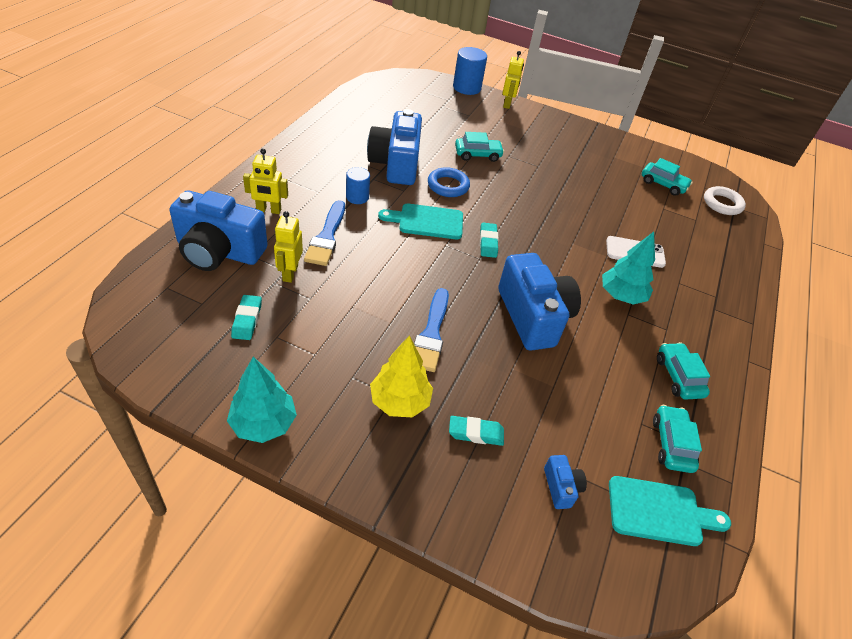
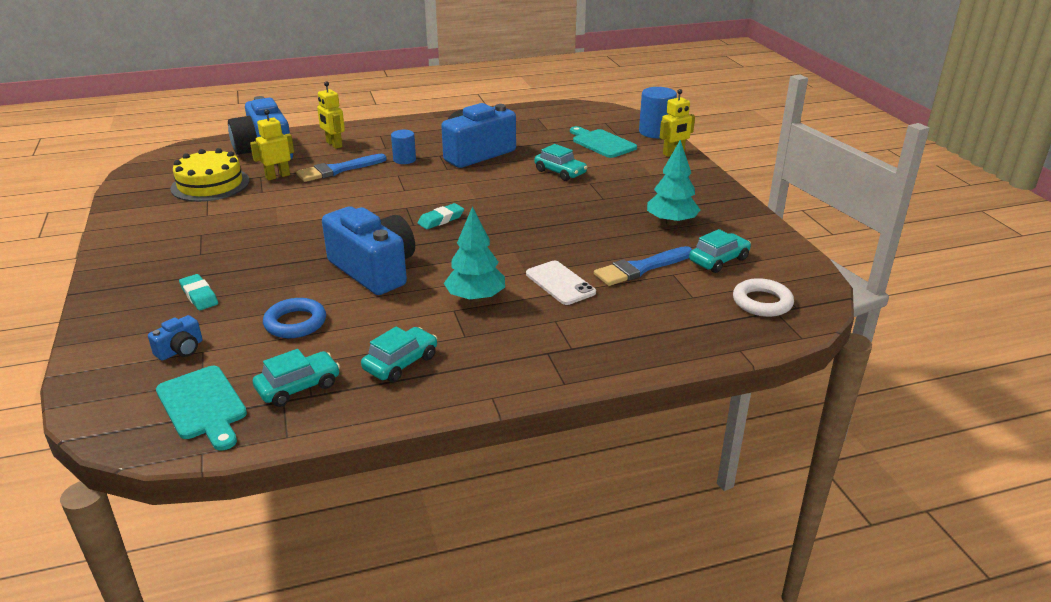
camera: 55 degrees right, 15 degrees down
(247, 320) = (210, 184): turquoise eraser -> yellow cake
(263, 423) = (121, 227): turquoise tree -> turquoise tree (671, 222)
(400, 401) = (197, 258): yellow tree -> none
(427, 221) = (422, 190): turquoise cutting board -> turquoise cutting board (601, 143)
(431, 334) = (287, 241): blue brush -> blue brush (640, 268)
(448, 186) = (488, 179): blue ring -> blue ring (295, 323)
(533, 316) = (374, 270): blue camera -> blue camera turned 75 degrees counterclockwise
(663, 184) = (718, 260): turquoise car -> turquoise car turned 120 degrees counterclockwise

